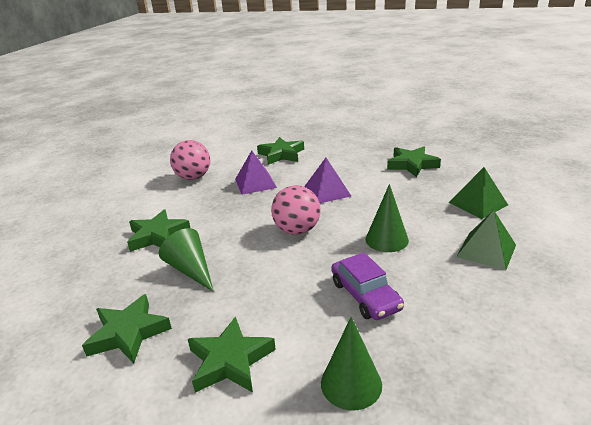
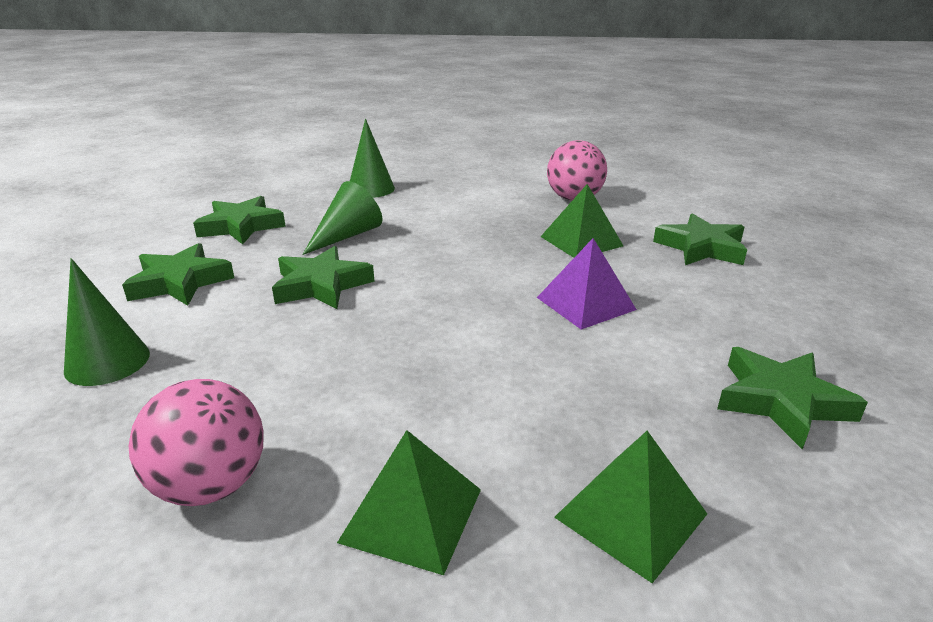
camera: 75 degrees right, 0 degrees up
(157, 236) = (417, 206): green star -> green star (321, 285)
(255, 183) = (581, 241): purple pyramid -> green pyramid
(297, 230) = (448, 290): pink ball -> pink ball (211, 485)
(365, 295) = (277, 362): purple car -> none
(386, 239) = (436, 376): green cone -> green cone (371, 189)

